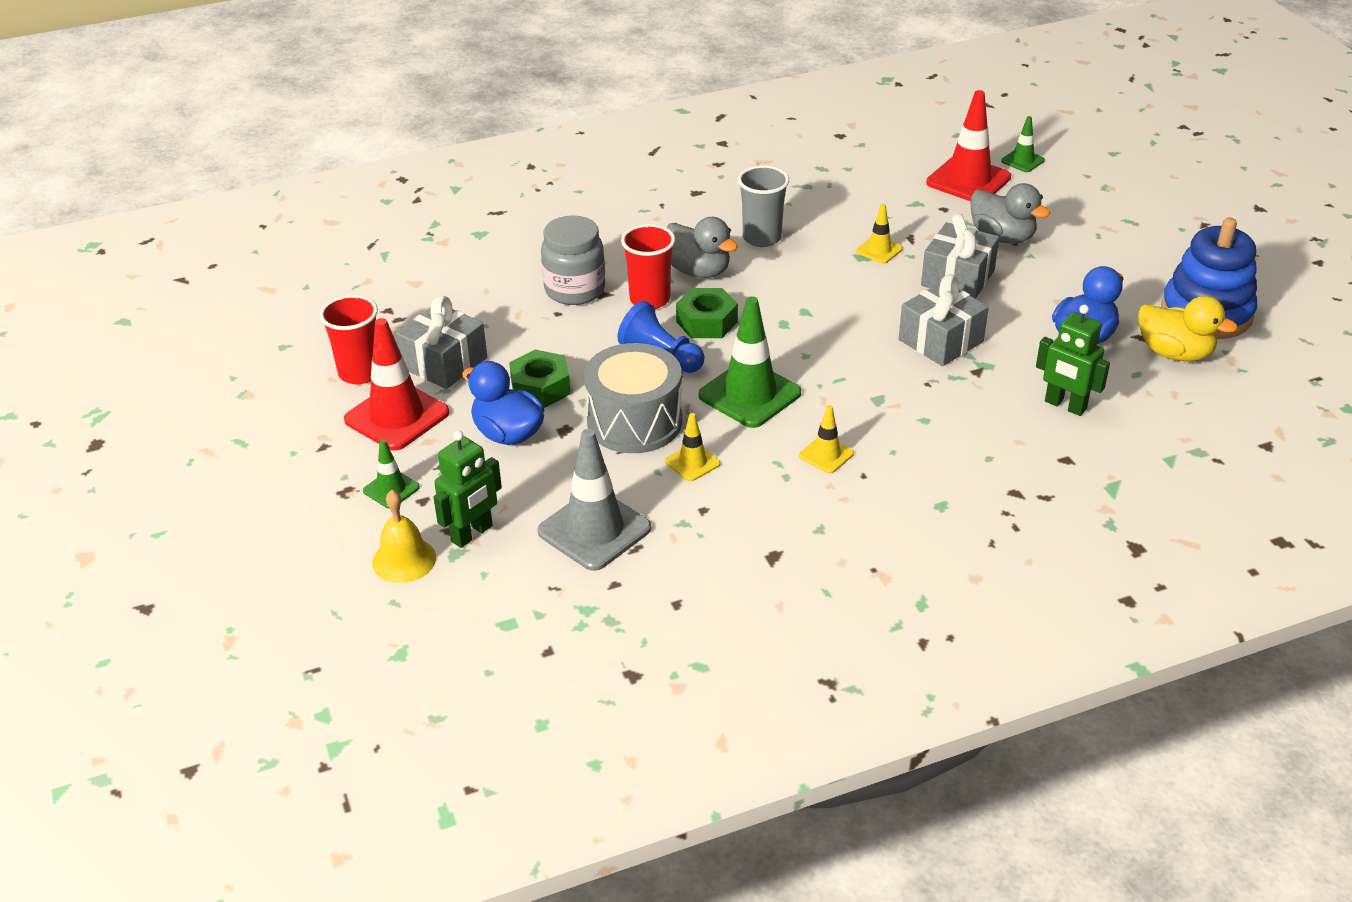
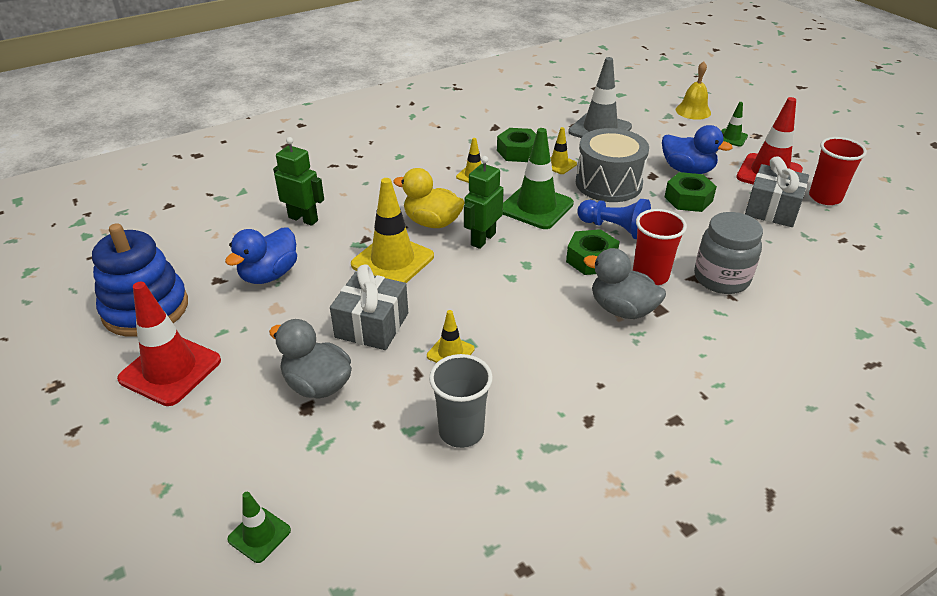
camera: 170 degrees right, 0 degrees up
(472, 534) = (666, 123): green robot -> green robot (483, 239)
(748, 494) = (518, 151): none -> green nut
(762, 238) = (575, 356): grey cup -> grey cup (461, 431)
(940, 341) = (392, 260): grey gift -> yellow traffic cone
(968, 180) = (342, 481): red traffic cone -> red traffic cone (170, 370)
(1174, 353) = (197, 267): yellow duck -> yellow duck (432, 222)

